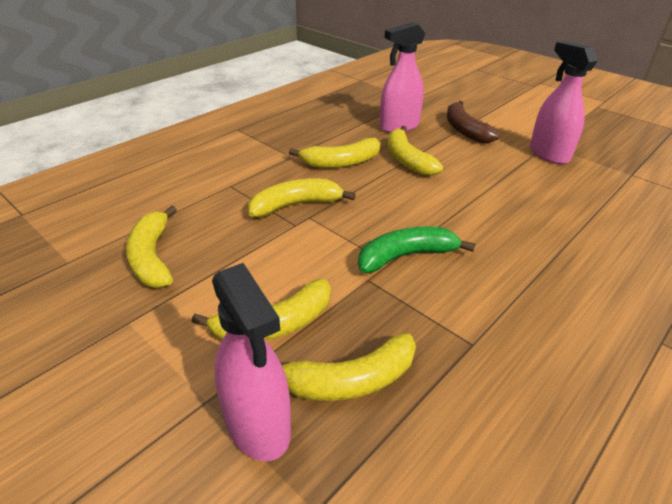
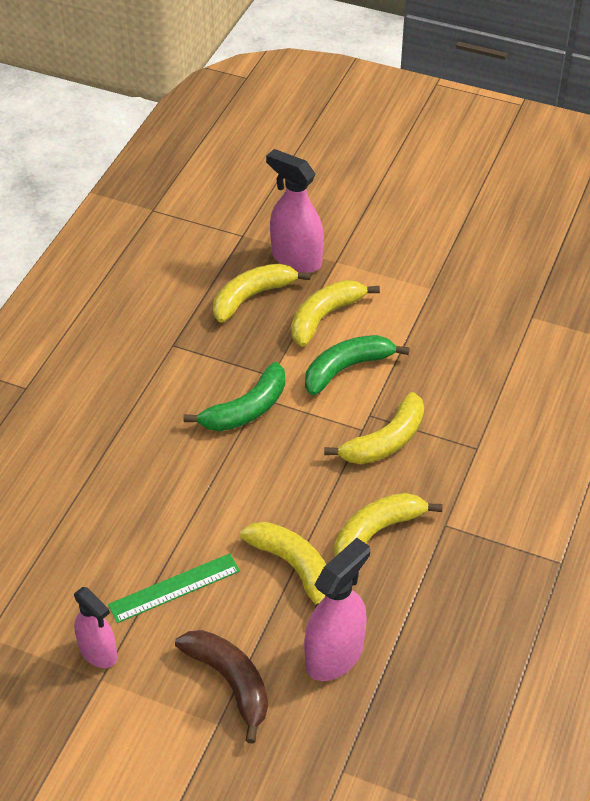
camera: 160 degrees right, 10 degrees up
(152, 257) = (467, 341): yellow banana -> none
(288, 265) = (347, 368): none -> green banana
(494, 168) = (174, 588): none -> green ruler
(548, 154) = (98, 652): pink spray bottle -> pink spray bottle, size x0.66

